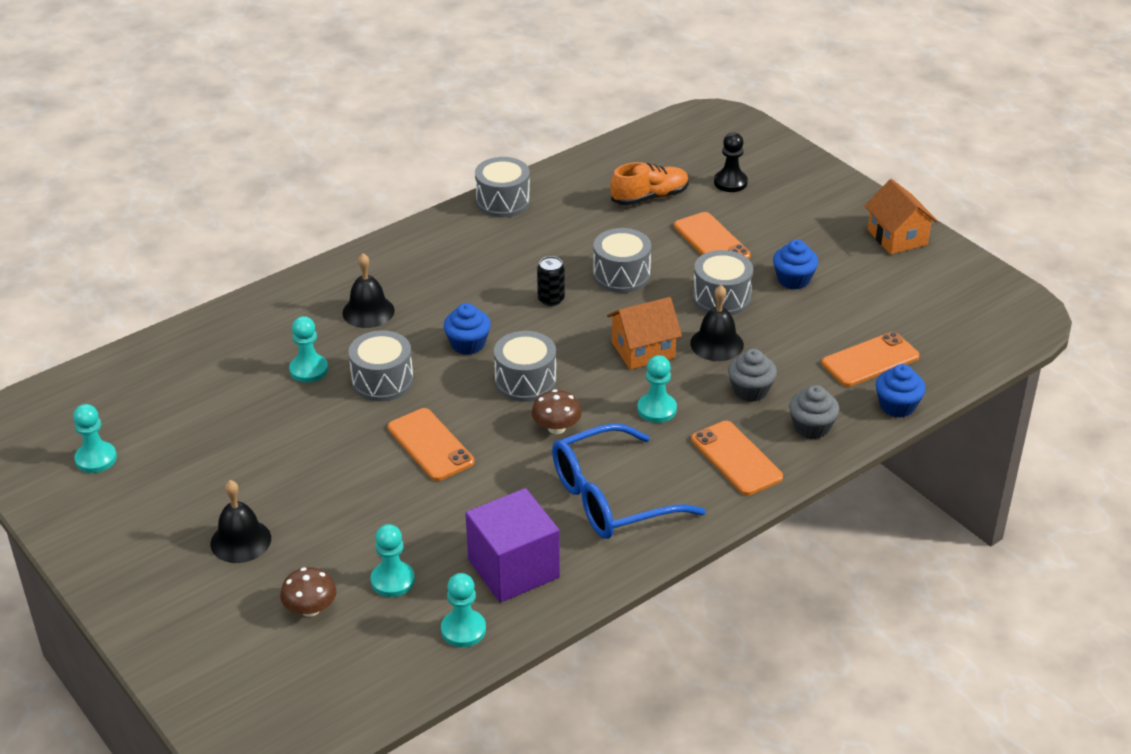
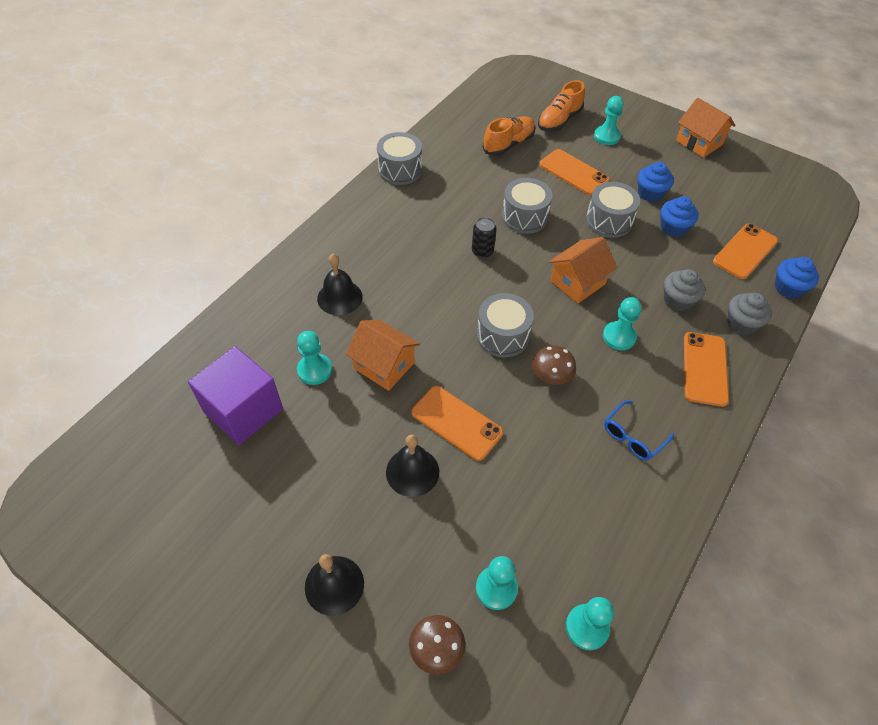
camera: 20 degrees left, 15 degrees up
(96, 459) = (152, 526): turquoise pawn -> turquoise pawn (606, 136)
(382, 381) = (384, 365): grey drum -> orange house
(468, 344) = (438, 310): blue cupcake -> blue cupcake (673, 227)
(513, 568) = (593, 540): purple cube -> purple cube (243, 410)
(612, 498) = (633, 436): blue glasses -> blue glasses, size x0.49
(717, 344) = (629, 263): black bell -> black bell (412, 471)
(730, 182) = (559, 120): black pawn -> orange shoe
(736, 458) = (705, 369): orange phone -> orange phone turned 60 degrees clockwise

